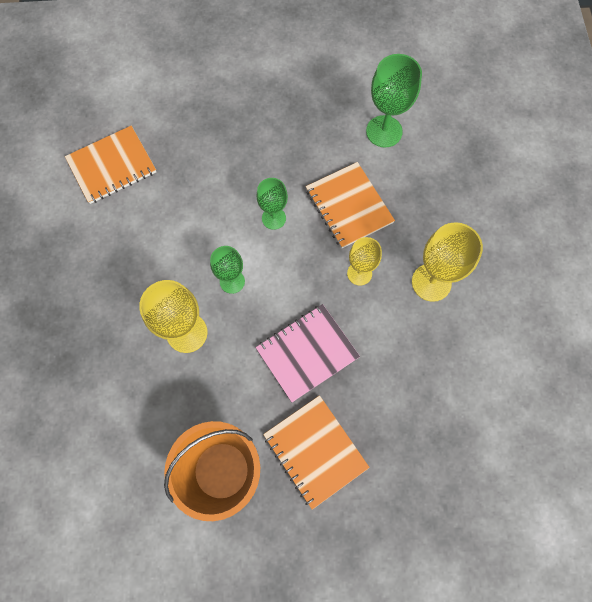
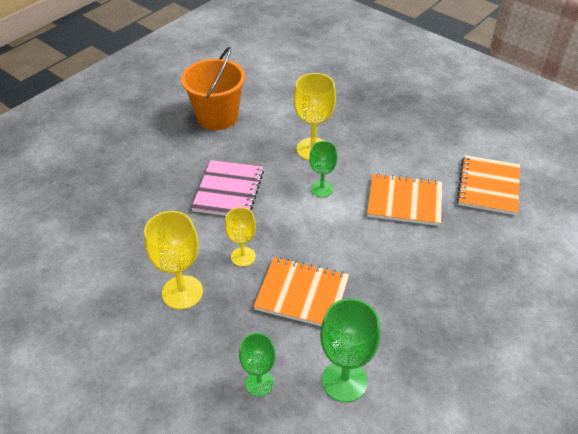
camera: 135 degrees right, 25 degrees down
(273, 218) = (344, 242): green goblet -> green goblet (259, 383)
(315, 451) = (173, 155): orange notebook -> orange notebook (404, 201)

